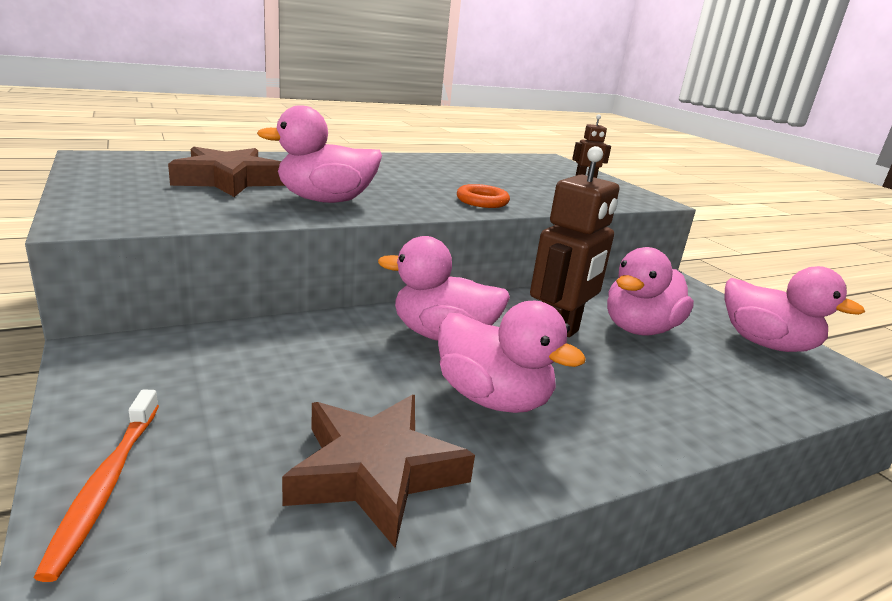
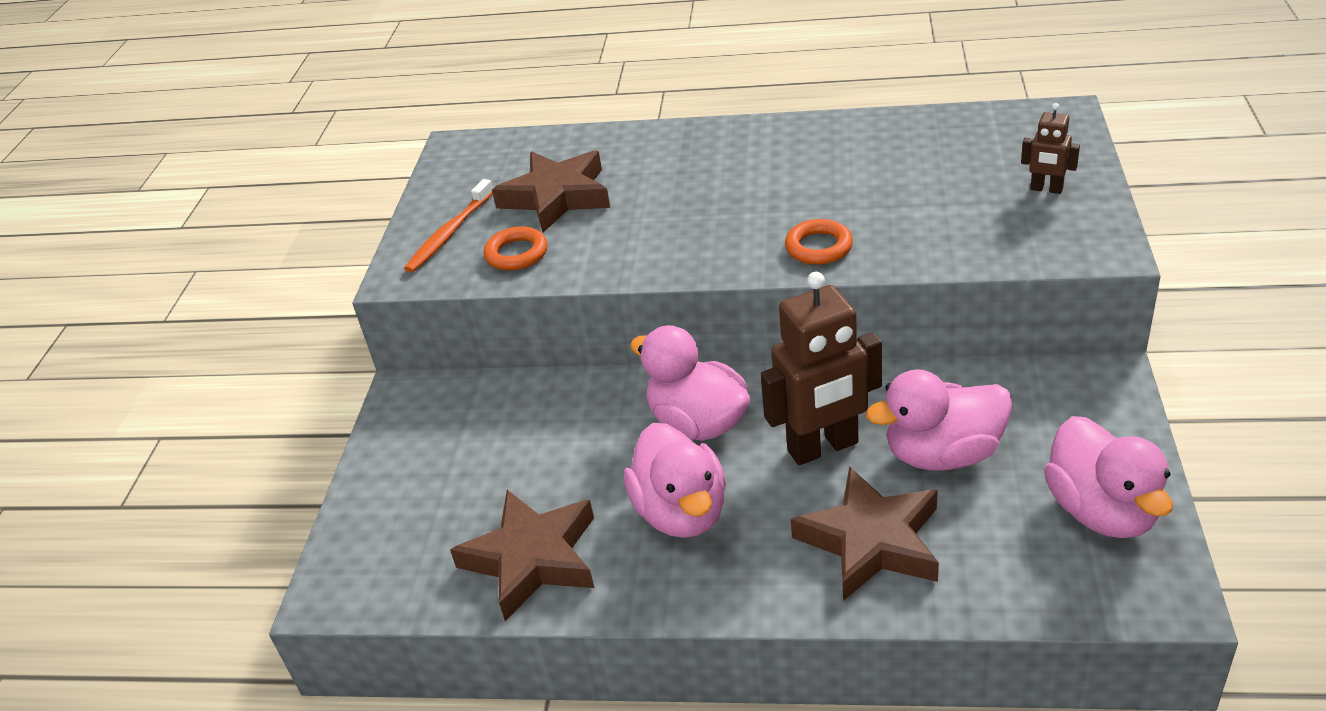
camera: 40 degrees right, 15 degrees up
(105, 485) = (365, 520): orange toothbrush -> orange toothbrush (449, 233)
(218, 207) = (516, 254): none -> orange ring
(325, 200) = (629, 242): pink duck -> none
(661, 388) = (871, 541): none -> brown star

